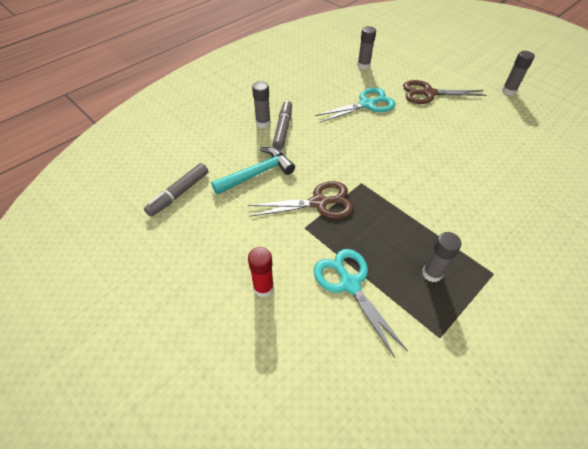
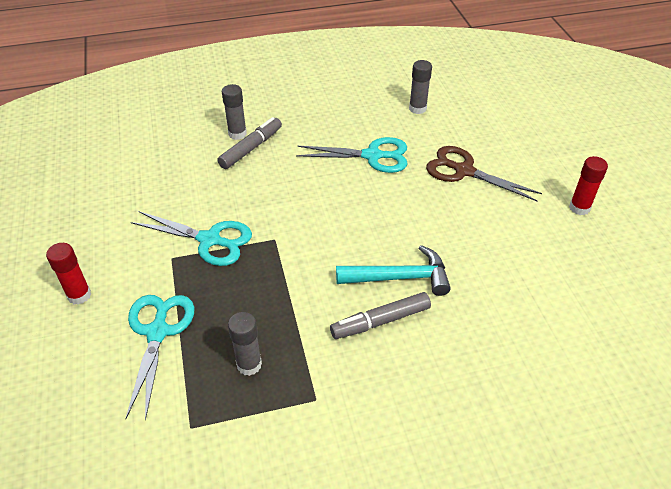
camera: 30 degrees right, 5 degrees down
(178, 193) = (91, 173): grey marker -> grey marker (380, 321)
(257, 173) = (180, 184): turquoise hammer -> turquoise hammer (400, 277)
(319, 203) = (210, 240): brown scissors -> turquoise scissors
(508, 91) = (579, 208): grey glue stick -> red glue stick

